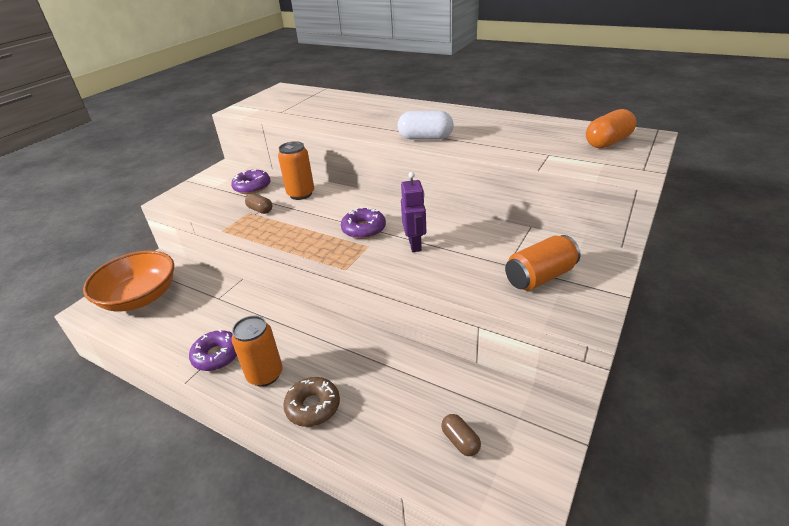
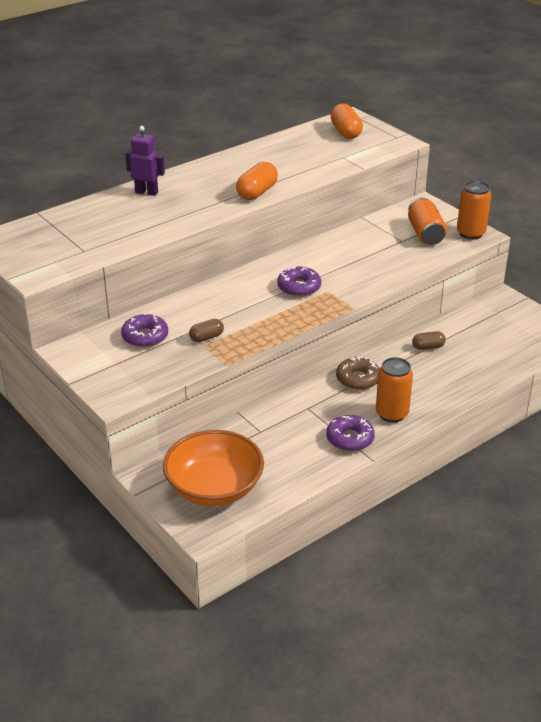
camera: 70 degrees left, 0 degrees up
(301, 194) = (196, 309): orange can -> orange can (471, 233)
(313, 406) = (441, 394): brown donut -> brown donut (358, 379)
(415, 245) = (345, 269): purple robot -> purple robot (146, 192)
(425, 138) = (257, 192): white capsule -> orange capsule
(460, 441) = (504, 339): brown capsule -> brown capsule (428, 347)

